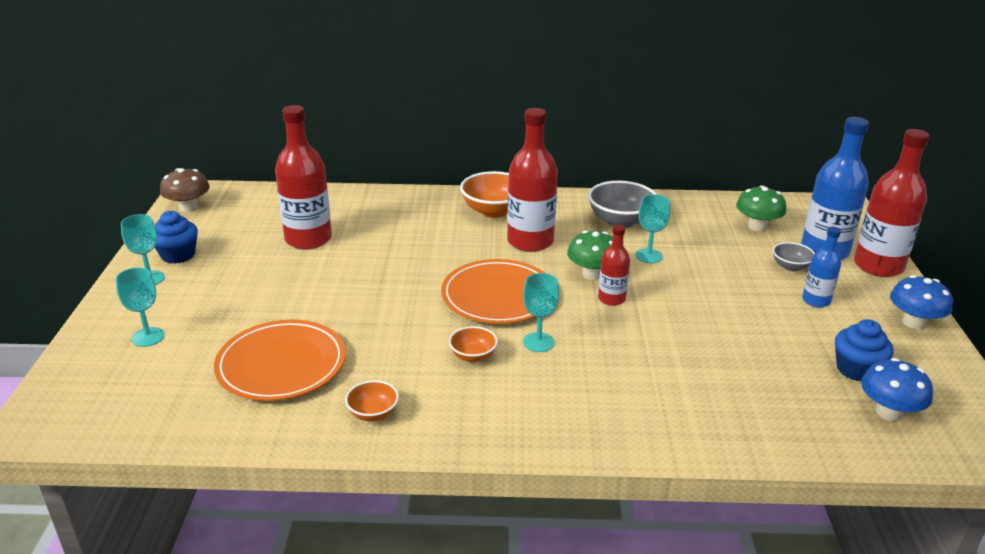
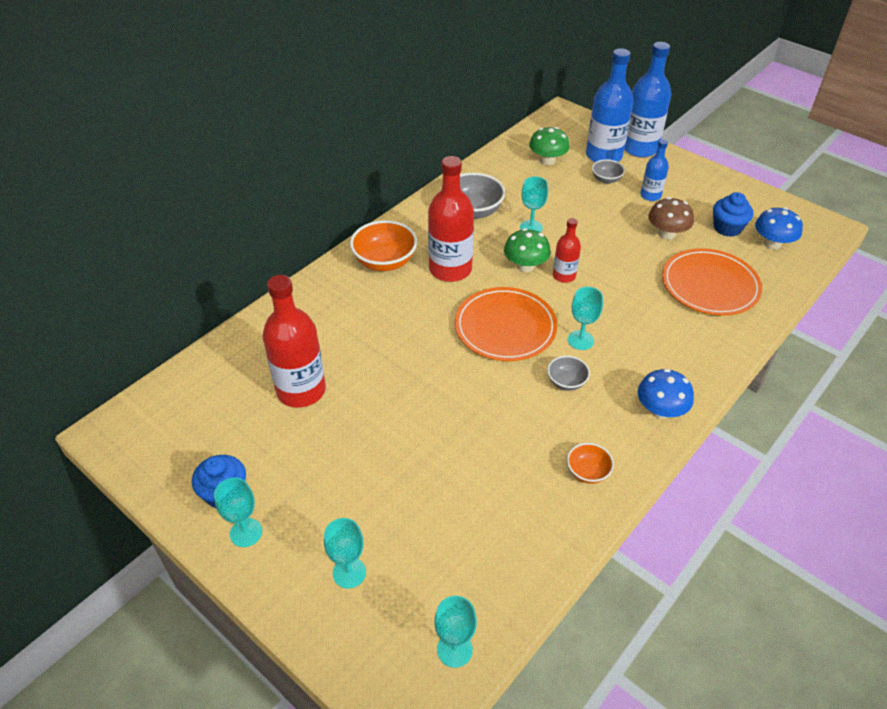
camera: 50 degrees left, 15 degrees up
(109, 420) = (454, 649): none -> turquoise goblet
(188, 207) = (138, 447): brown mushroom -> brown mushroom (666, 234)
(281, 365) = (478, 497): orange plate -> orange plate (710, 285)
(473, 356) = (566, 382): orange bowl -> grey bowl
(878, 266) = (639, 148): red bottle -> blue bottle
(913, 322) = (704, 177): blue mushroom -> blue mushroom (660, 410)

